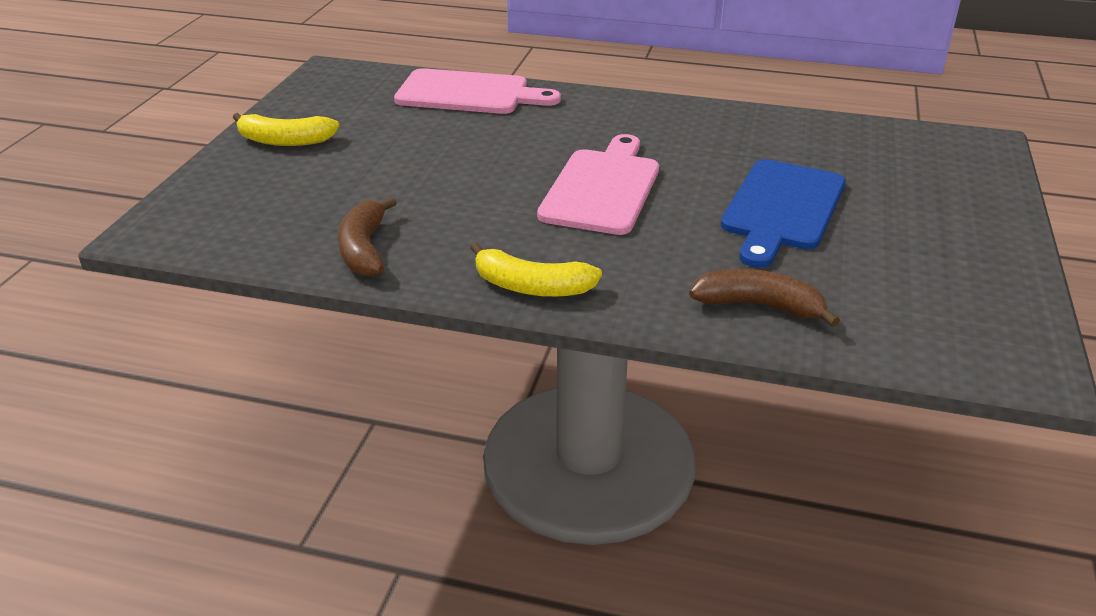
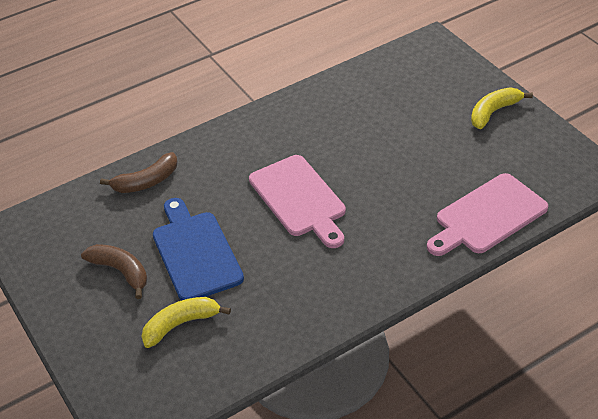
camera: 135 degrees right, 10 degrees up
(364, 249) = (340, 93): brown banana -> brown banana (121, 271)
(531, 287) = (248, 125): yellow banana -> yellow banana (180, 324)

